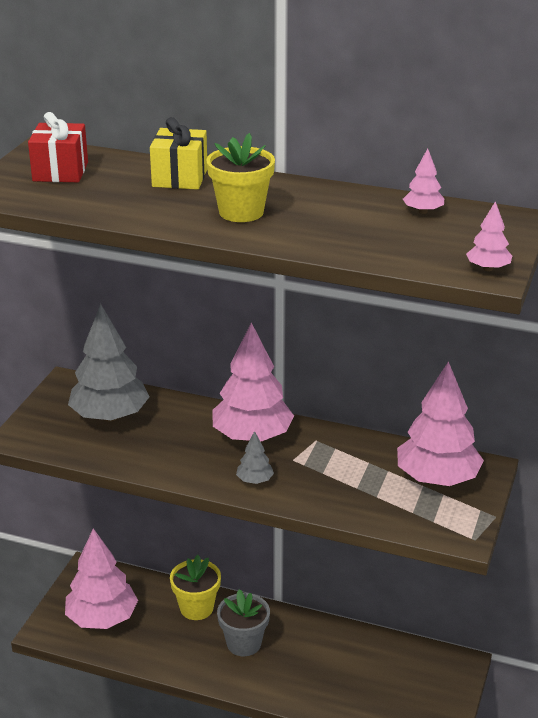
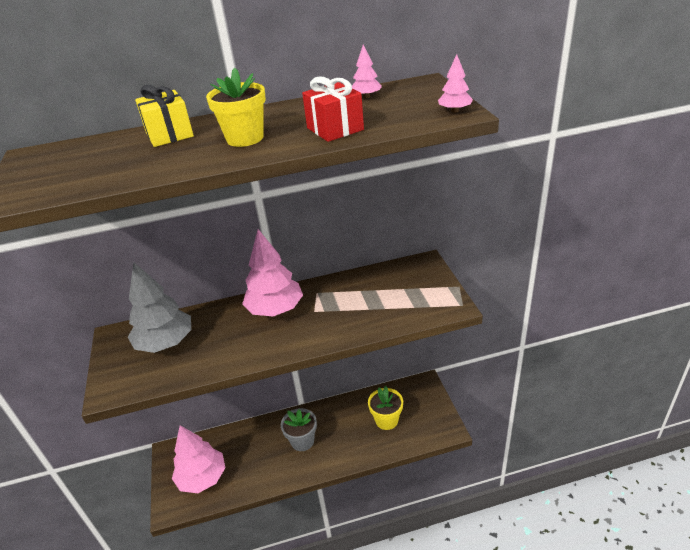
camera: 30 degrees left, 5 degrees up
(60, 172) = (62, 163): red gift -> red gift (335, 129)
(196, 608) = (257, 436): yellow flower pot -> yellow flower pot (386, 420)
(255, 480) = (303, 336): grey tree -> none
(437, 479) = (407, 281): pink tree -> none

